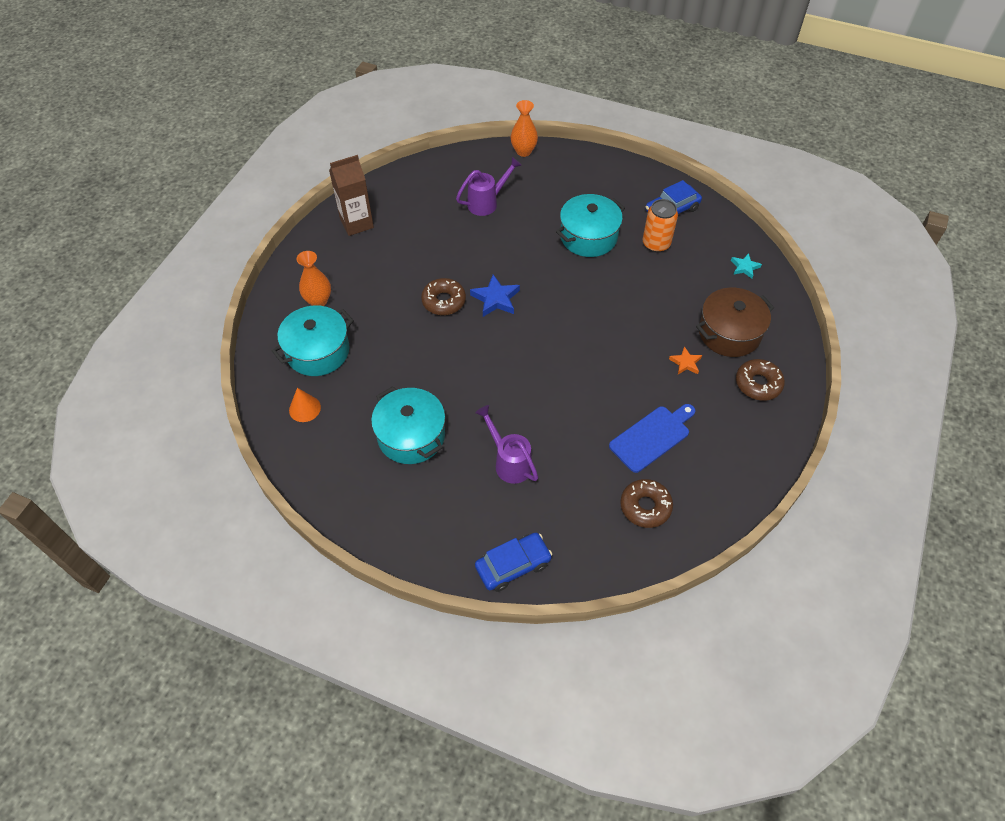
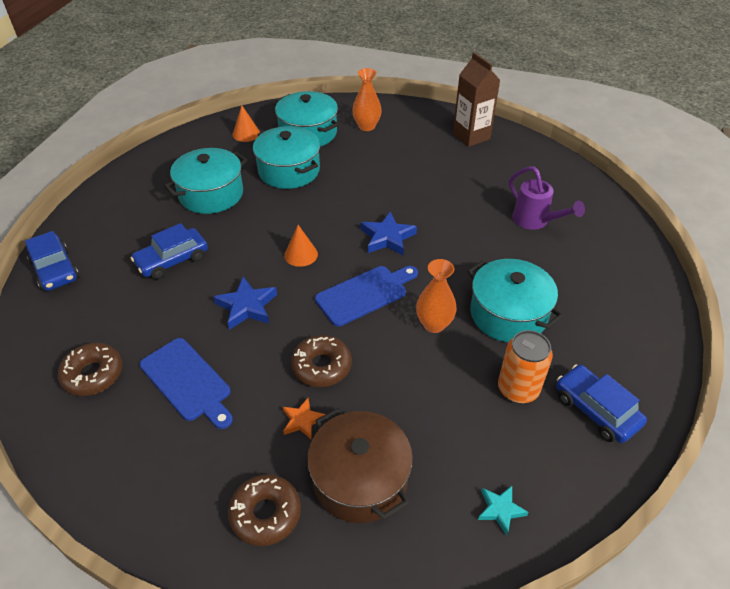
camera: 85 degrees right, 10 degrees down
(383, 369) = (289, 171): none -> turquoise pot
(444, 301) = (378, 200): brown donut -> brown donut (321, 366)
(509, 461) = (172, 260): purple watering can -> blue car
(511, 361) = (301, 254): none -> orange cone
(523, 151) = (640, 246): orange vase -> orange vase (434, 324)
(563, 319) = (365, 294): none -> blue cutting board
(572, 399) = (247, 306): none -> blue star

